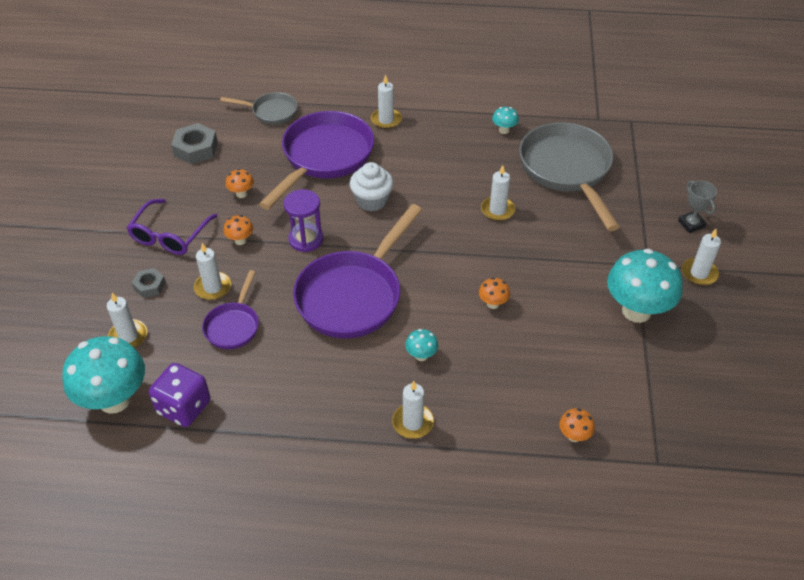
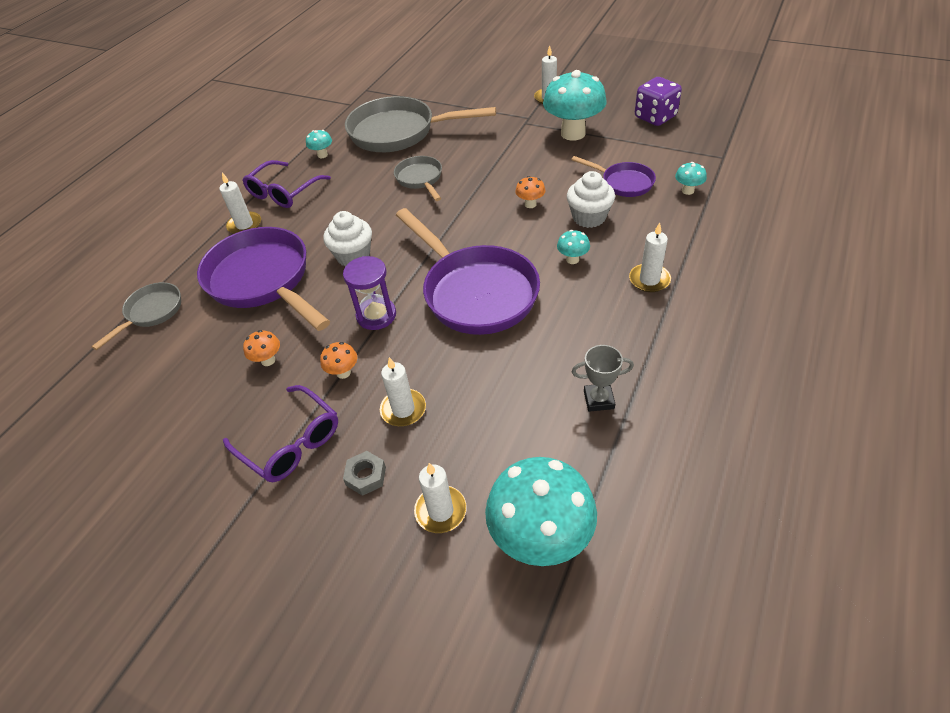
camera: 65 degrees left, 0 degrees up
(184, 407) = (575, 463): purple dice -> purple dice (655, 117)
(196, 149) = (154, 395): grey nut -> none
(233, 325) = (471, 398): purple pan -> purple pan (623, 183)
(439, 126) = (284, 192): none -> purple glasses
(491, 356) = (589, 217): none -> white cupcake
(497, 210) = (420, 179): white candle -> grey pan
(574, 436) = (687, 191): orange mushroom -> turquoise mushroom
(691, 224) = (497, 89): grey trophy -> grey trophy (598, 399)

